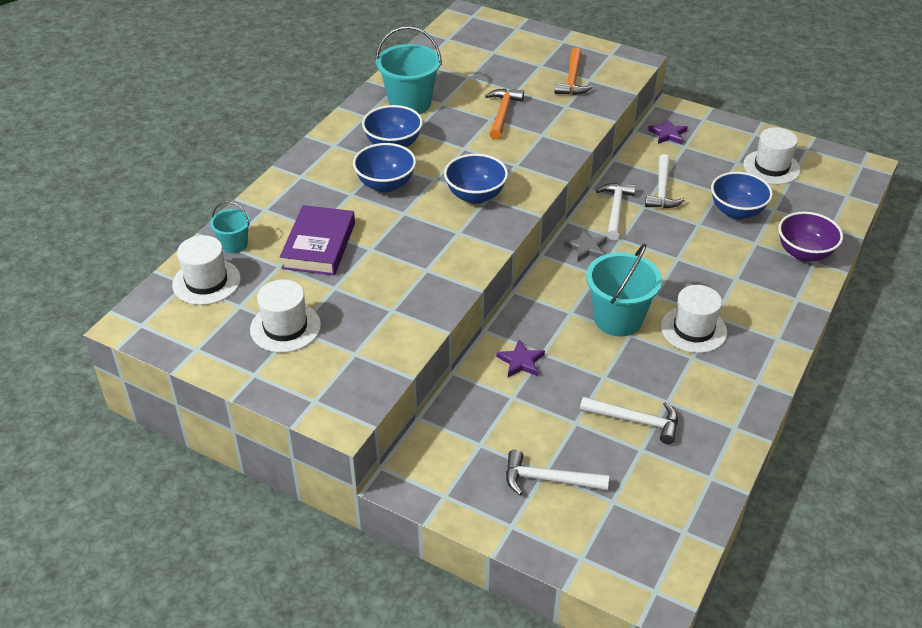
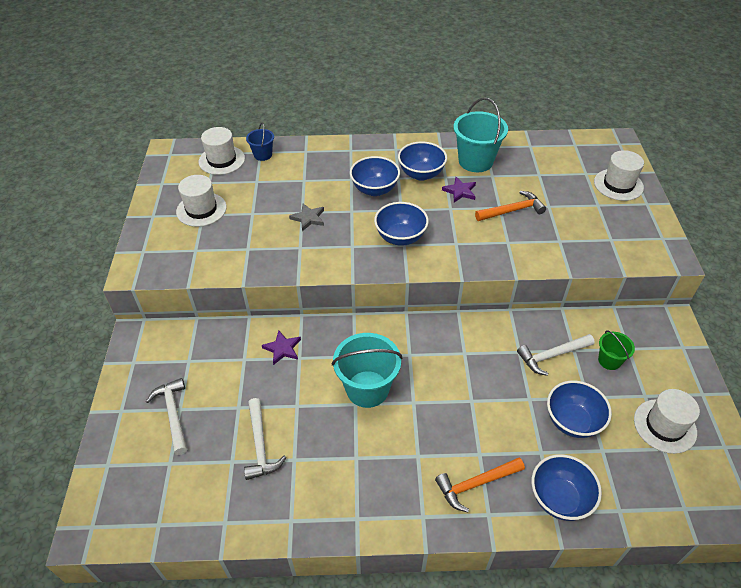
camera: 60 degrees right, 5 degrees up
(234, 244) = (263, 155): turquoise bucket -> blue bucket
(319, 245) = (288, 188): purple book -> none
(572, 79) = (600, 230): orange hammer -> orange hammer (476, 484)
(586, 248) = (435, 335): grey star -> grey star (308, 218)
(615, 210) = (497, 335): white hammer -> none
(668, 134) = (633, 330): purple star -> purple star (460, 191)
(690, 162) = (609, 360): none -> green bucket
(693, 329) = (390, 446): white hat -> white hat (618, 185)
(804, 253) = (559, 498): purple bowl -> blue bowl

